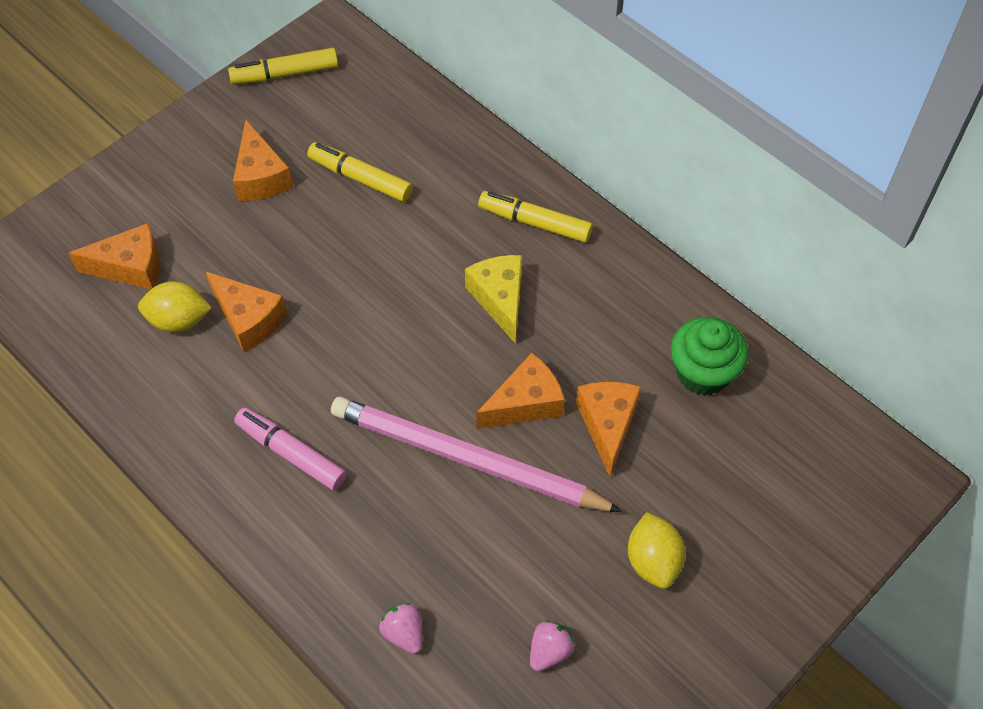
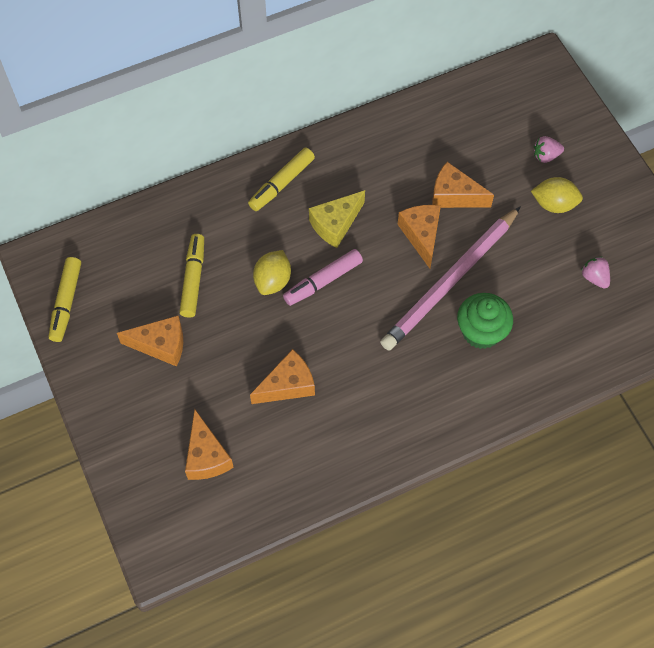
camera: 70 degrees left, 5 degrees up
(130, 267) = (206, 456): orange cheese -> orange cheese turned 150 degrees clockwise
(179, 320) = (269, 432): yellow lemon -> yellow lemon (273, 281)
(291, 453) = (408, 385): pink marker -> pink marker (323, 281)
(360, 178) = (193, 279): yellow marker -> yellow marker turned 135 degrees clockwise
(404, 633) = (559, 353): pink strawberry -> pink strawberry (545, 156)
(500, 299) = (335, 224): yellow cheese -> yellow cheese turned 45 degrees counterclockwise
(703, 373) = (436, 132): green cupcake -> green cupcake (481, 332)

